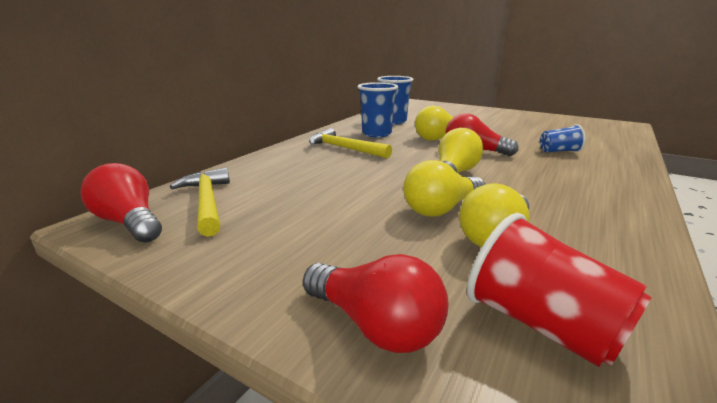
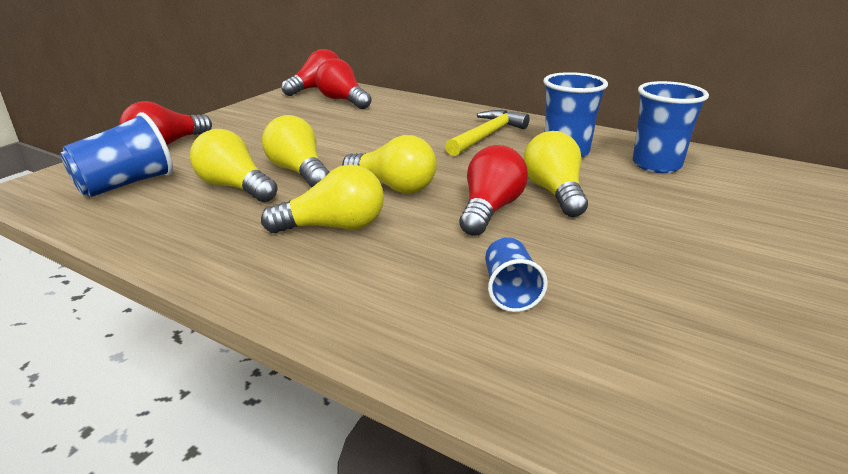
camera: 90 degrees right, 5 degrees up
(207, 202) = (343, 100): yellow hammer -> red light bulb
(534, 189) = (333, 227): none -> yellow light bulb
(541, 324) = (126, 184): red cup -> blue cup

